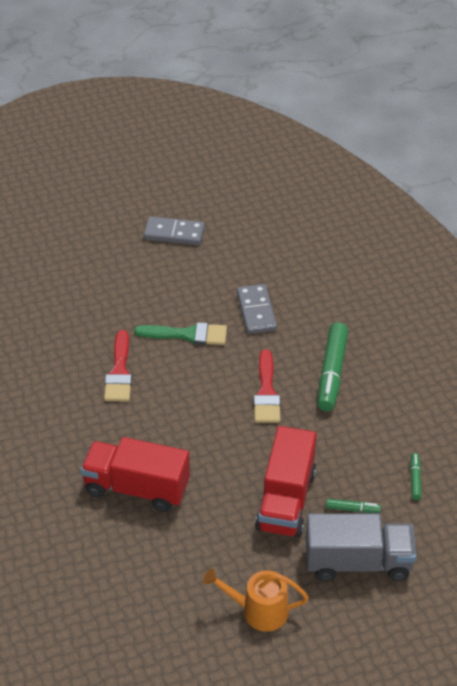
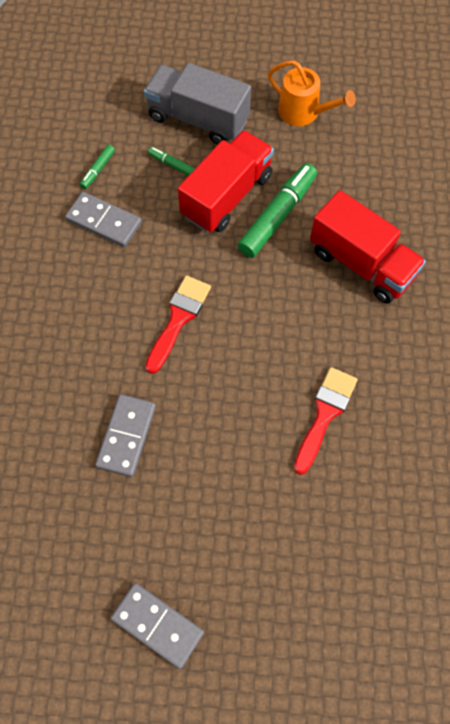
camera: 155 degrees left, 20 degrees up
(187, 335) = (223, 435): green brush -> none
(332, 373) = (96, 314): green marker -> green marker (277, 216)
(377, 439) = (104, 221): none -> grey domino

